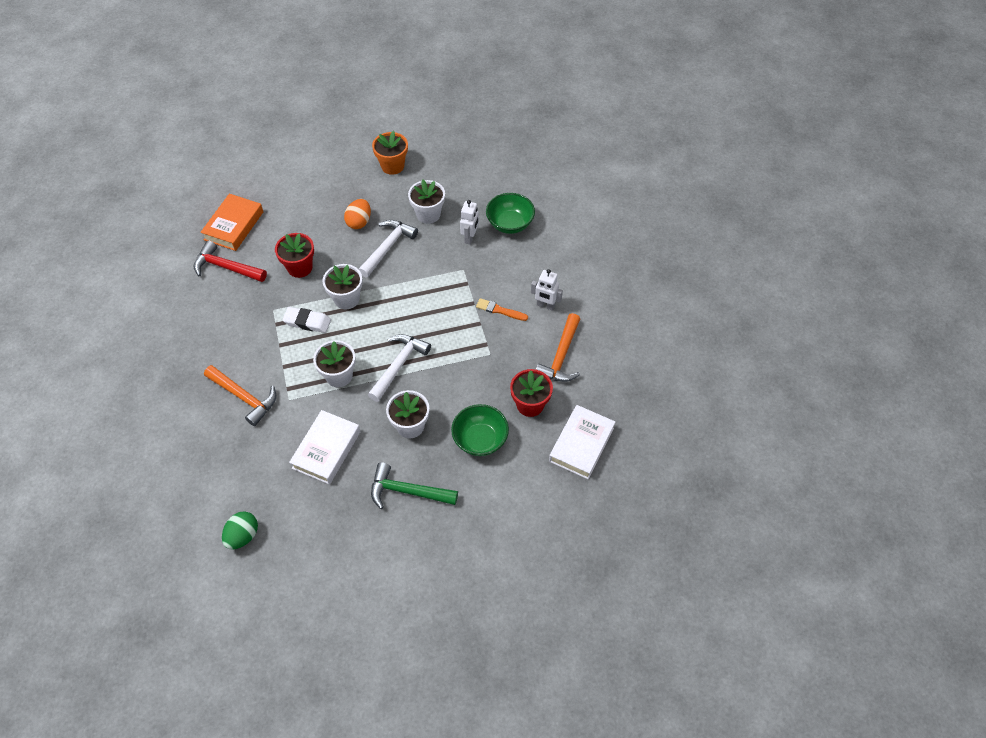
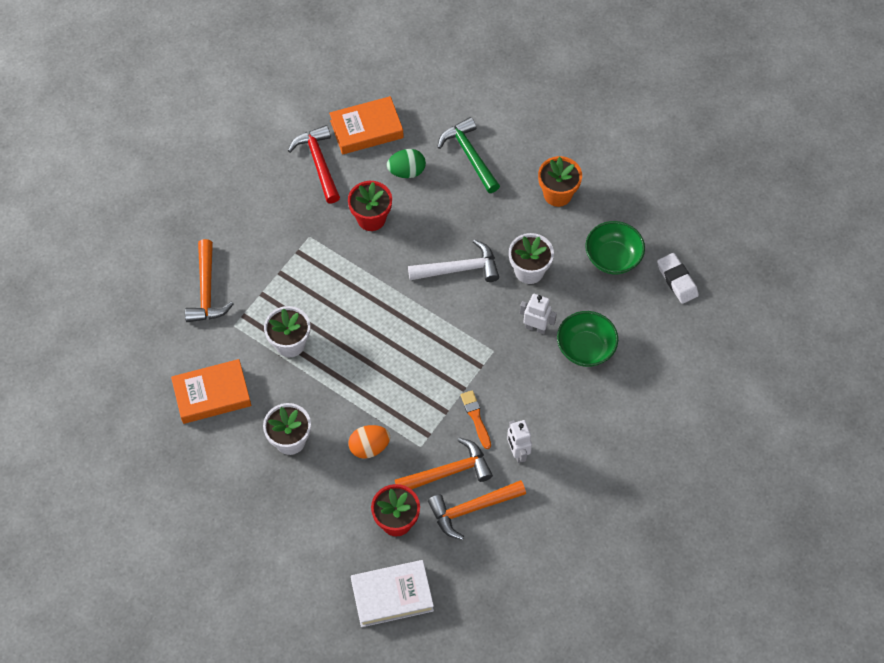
camera: 50 degrees right, 5 degrees up
(243, 536) = (86, 399): green egg -> green egg (406, 171)
(307, 322) = (321, 273): white eraser -> white eraser (677, 280)
(326, 450) = (212, 394): white book -> orange book
(346, 299) = (373, 283): white flower pot -> none
(359, 222) = (465, 222): orange egg -> orange egg (369, 447)
(399, 365) = (342, 382): white hammer -> none
(407, 491) = (226, 488): green hammer -> green hammer (469, 155)
(470, 238) = (536, 327): white robot -> white robot turned 135 degrees counterclockwise
(480, 439) = (325, 507): green bowl -> green bowl (612, 258)
(523, 351) = (448, 472): none -> orange hammer

